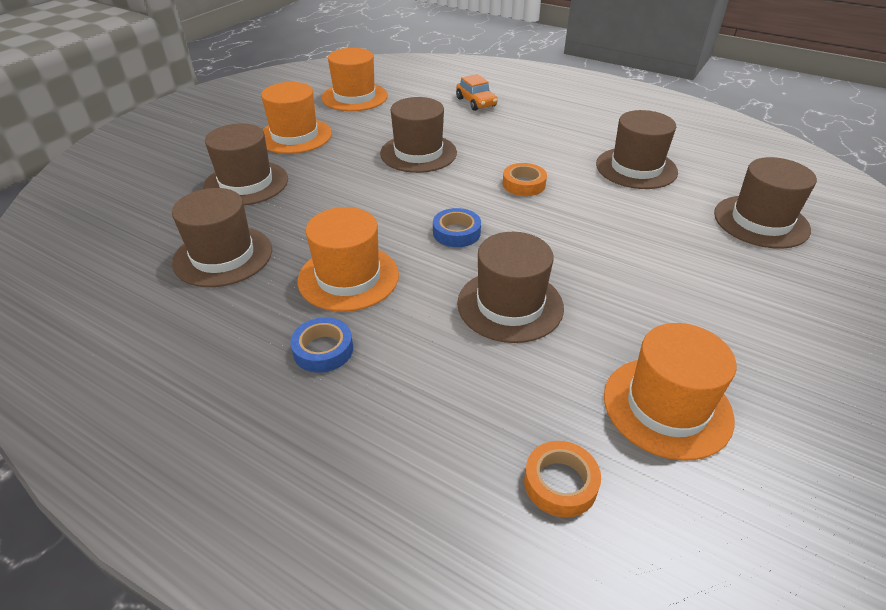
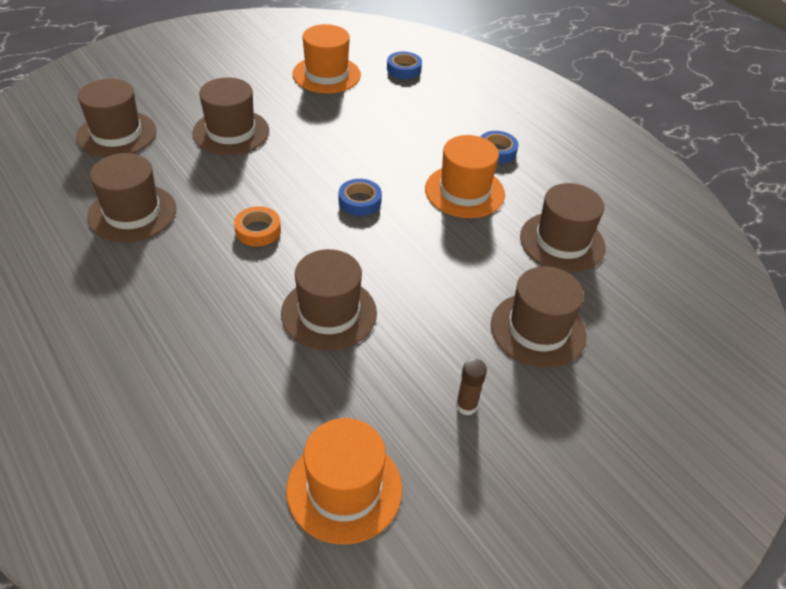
camera: 160 degrees left, 5 degrees up
(295, 136) = (466, 406): orange hat -> brown glue stick
(476, 102) = (177, 397): orange car -> none
(510, 305) = (363, 139): brown hat -> brown hat (231, 132)
(560, 483) = (404, 69): orange tape -> blue tape

